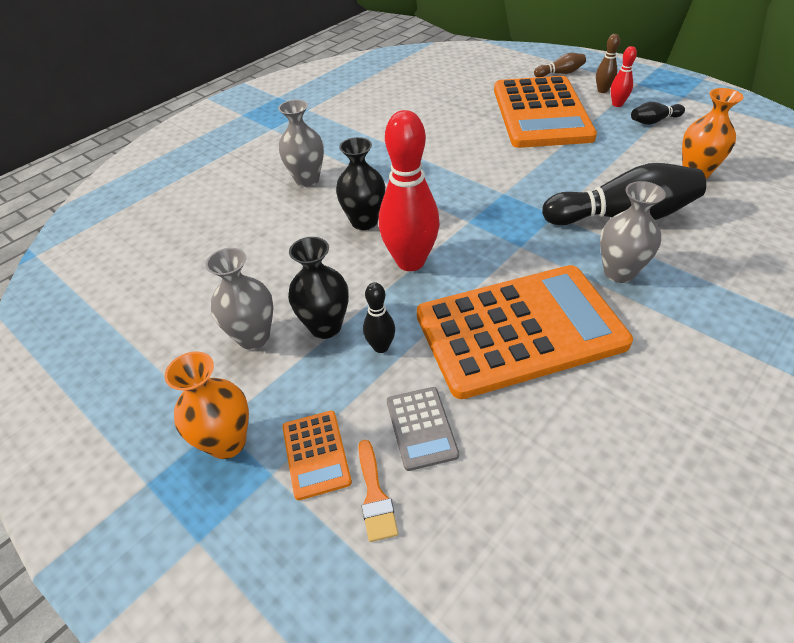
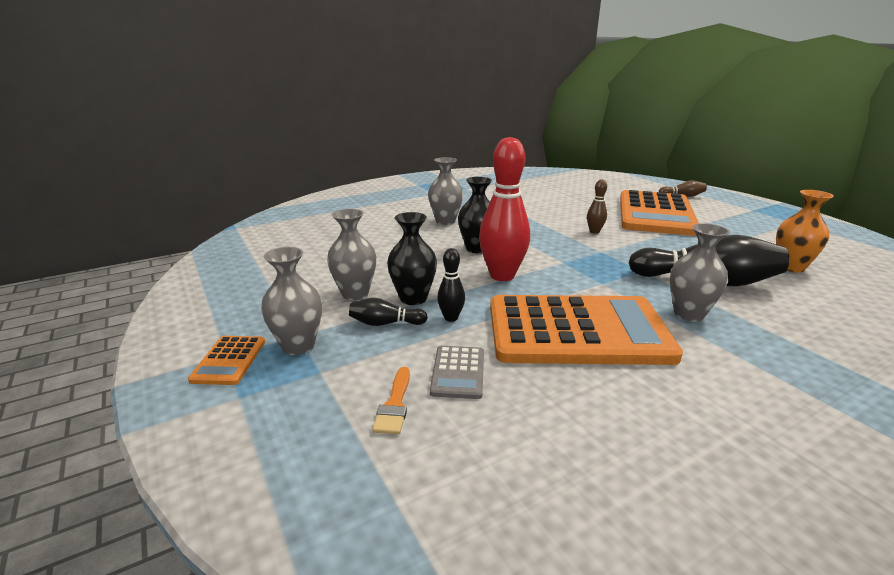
camera: 15 degrees right, 20 degrees down
(227, 442) = (298, 346): orange vase -> grey vase
(316, 454) = (362, 368): orange calculator -> orange calculator (229, 360)
(602, 90) = (717, 209): brown bowling pin -> brown bowling pin (594, 231)
(617, 104) = (728, 218): red bowling pin -> none
(654, 121) = (760, 232): black bowling pin -> black bowling pin (385, 323)

